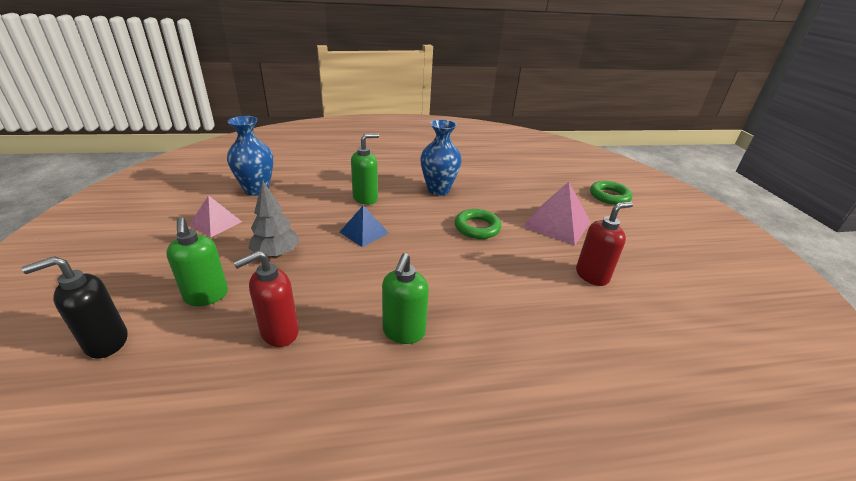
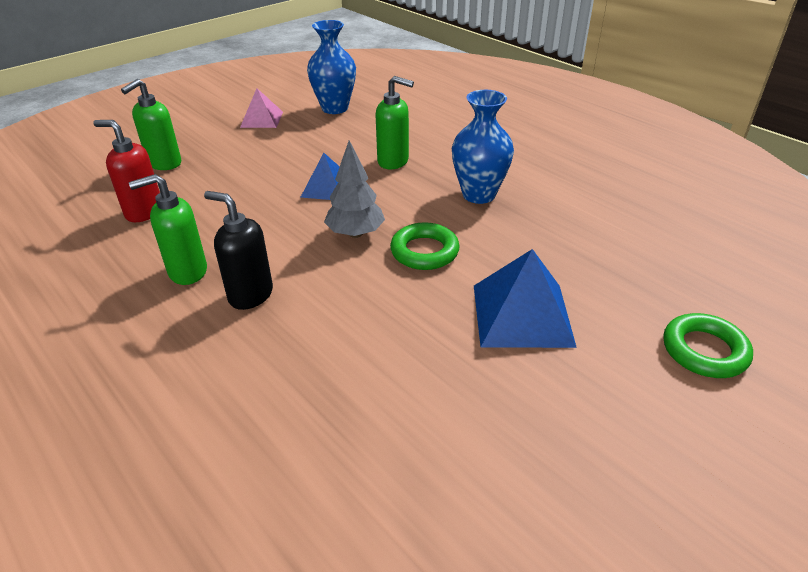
camera: 60 degrees right, 5 degrees up
(106, 342) = (92, 156): black soap dispenser -> black soap dispenser (250, 295)
(276, 254) = (245, 163): grey tree -> grey tree (355, 233)
(556, 224) = (522, 314): pink pyramid -> blue pyramid
(592, 275) = (417, 383): red soap dispenser -> none

